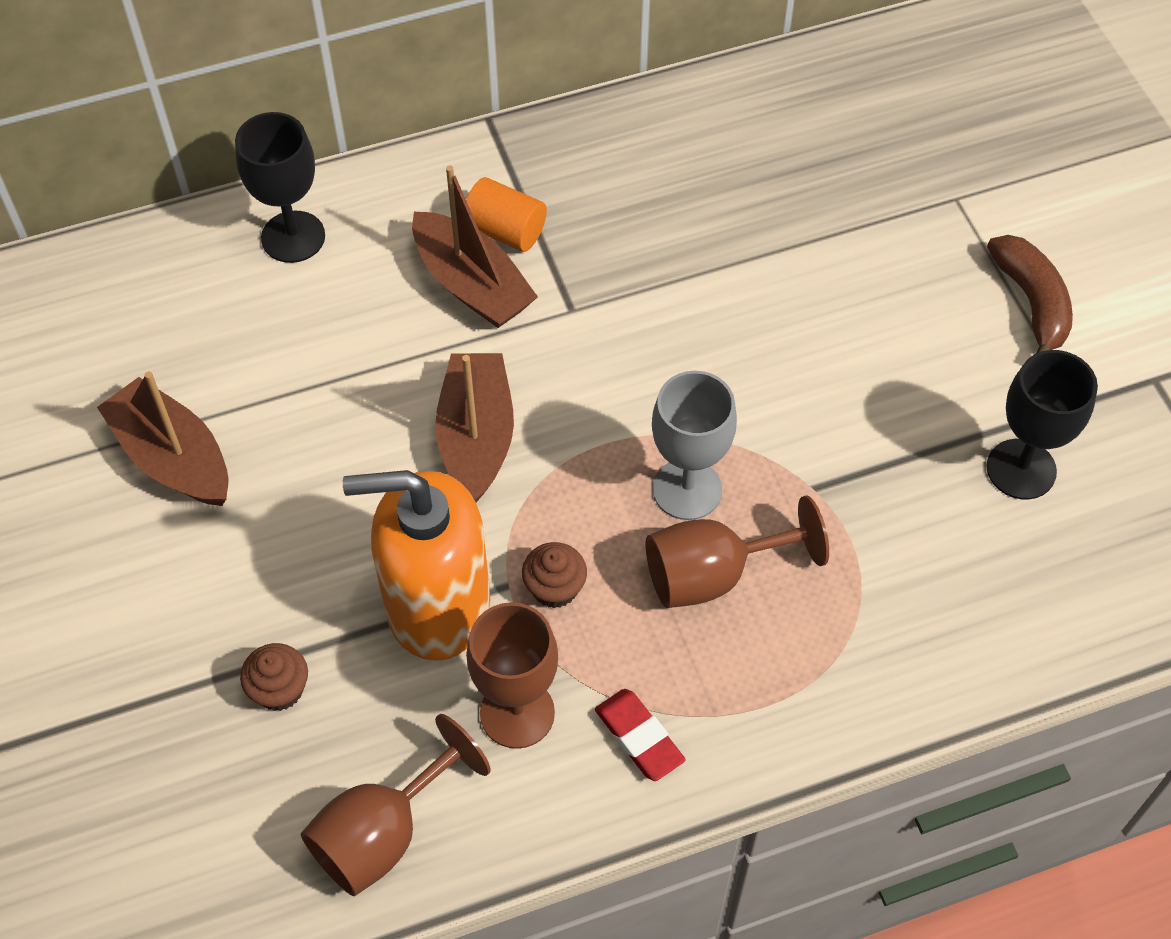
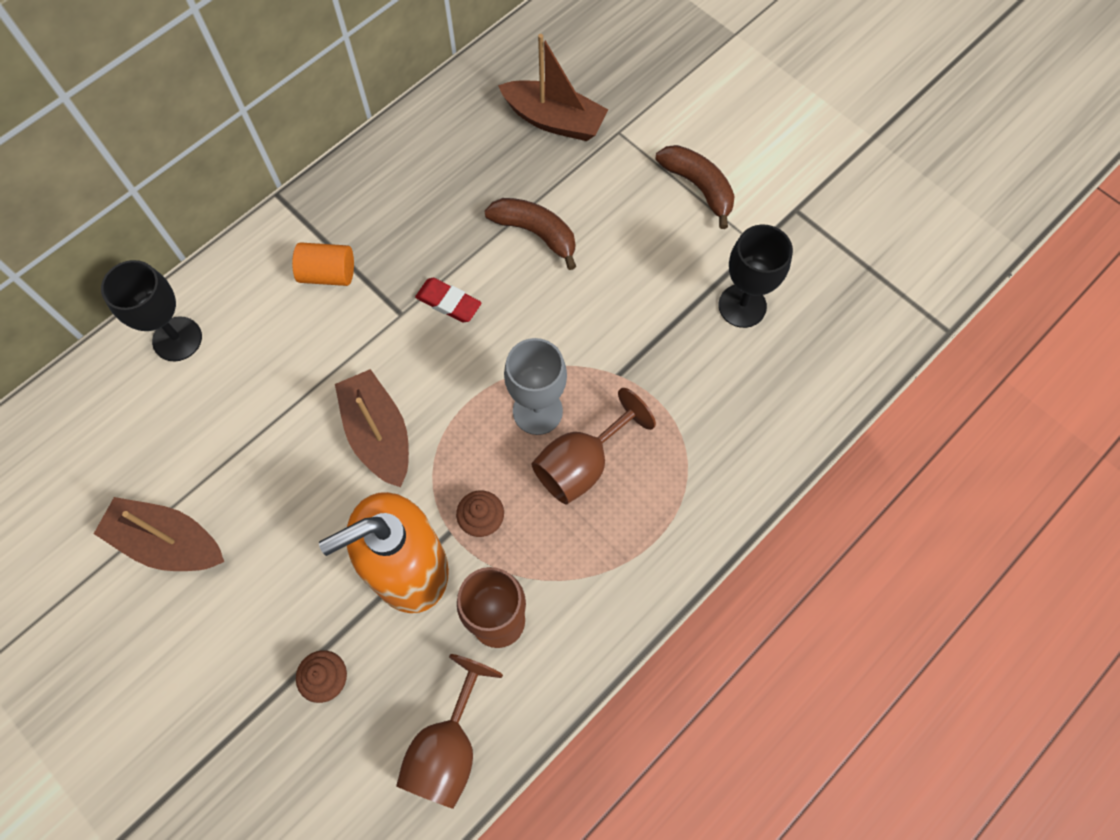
camera: 25 degrees left, 10 degrees up
(472, 285) = (323, 323): brown boat -> brown boat (554, 120)
(639, 737) = (585, 600): red eraser -> red eraser (448, 302)
(788, 279) = (536, 233): none -> brown banana

